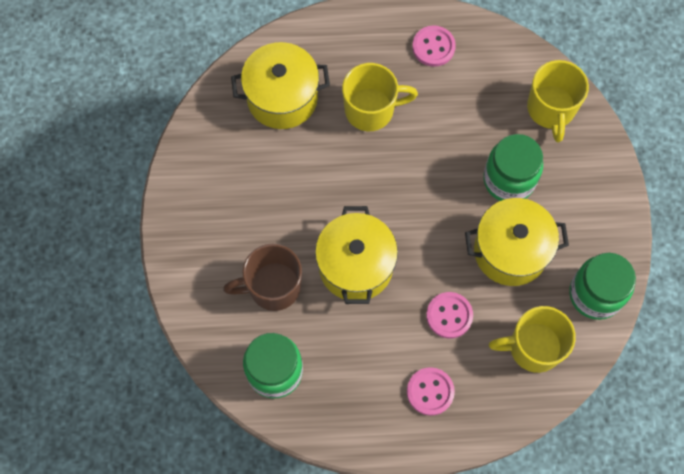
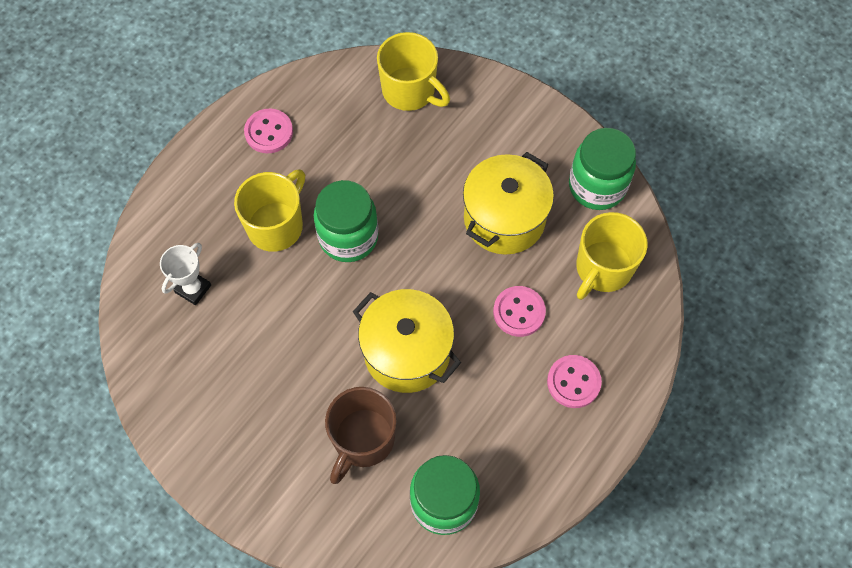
camera: 50 degrees left, 5 degrees down
(282, 98) = (193, 289): yellow pot -> white trophy
(509, 180) = (441, 170): green jar -> green jar (348, 237)

